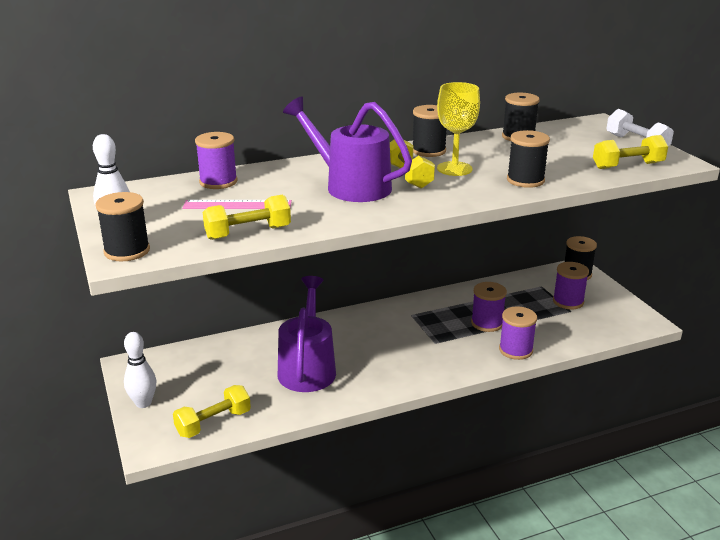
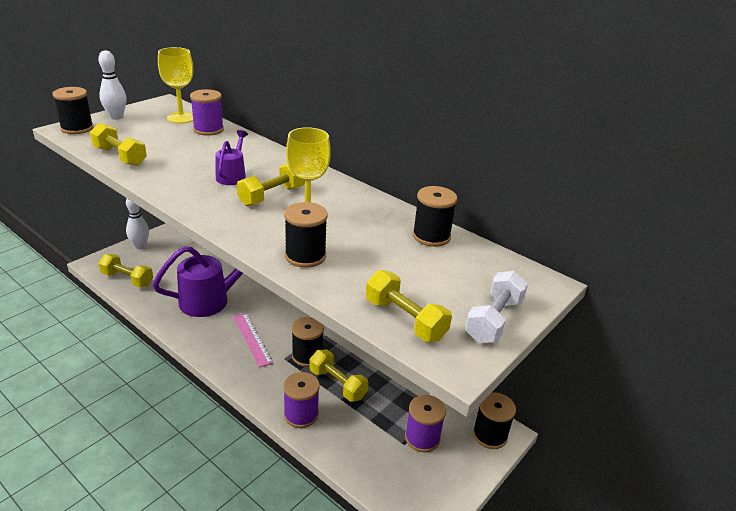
camera: 60 degrees right, 5 degrees up
(164, 191) = (181, 118): none -> yellow goblet
(237, 205) = (169, 143): pink ruler -> pink ruler (252, 339)
(350, 186) = (232, 175): purple watering can -> purple watering can, size x0.52
(428, 151) = (343, 195): black spool -> black spool (307, 356)
(487, 323) = (337, 384): purple spool -> yellow dumbbell

